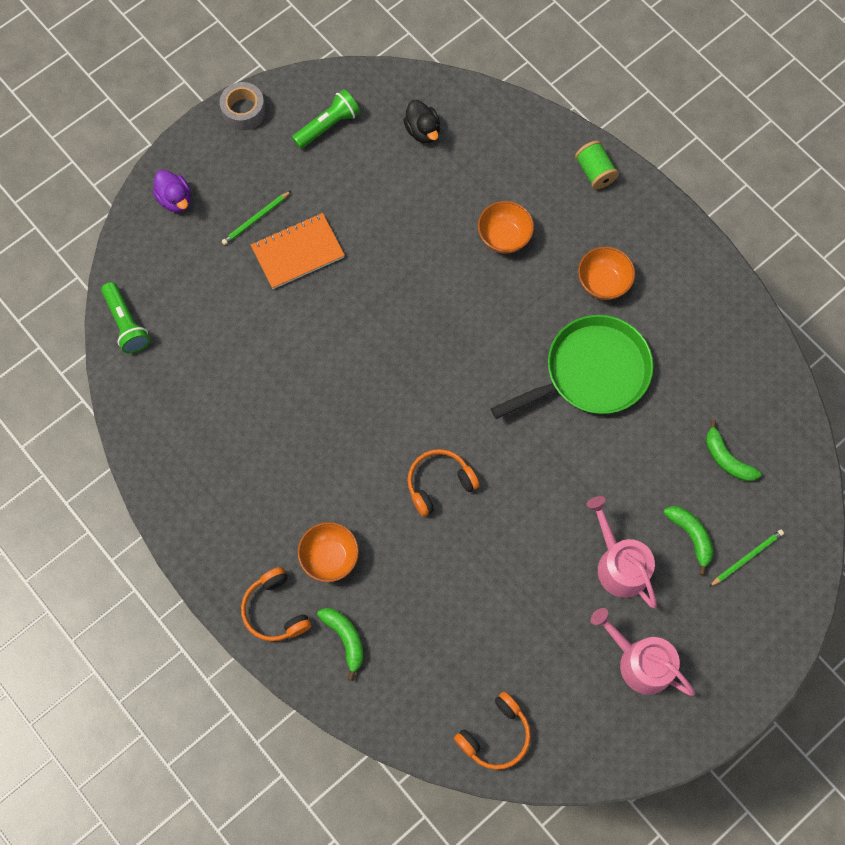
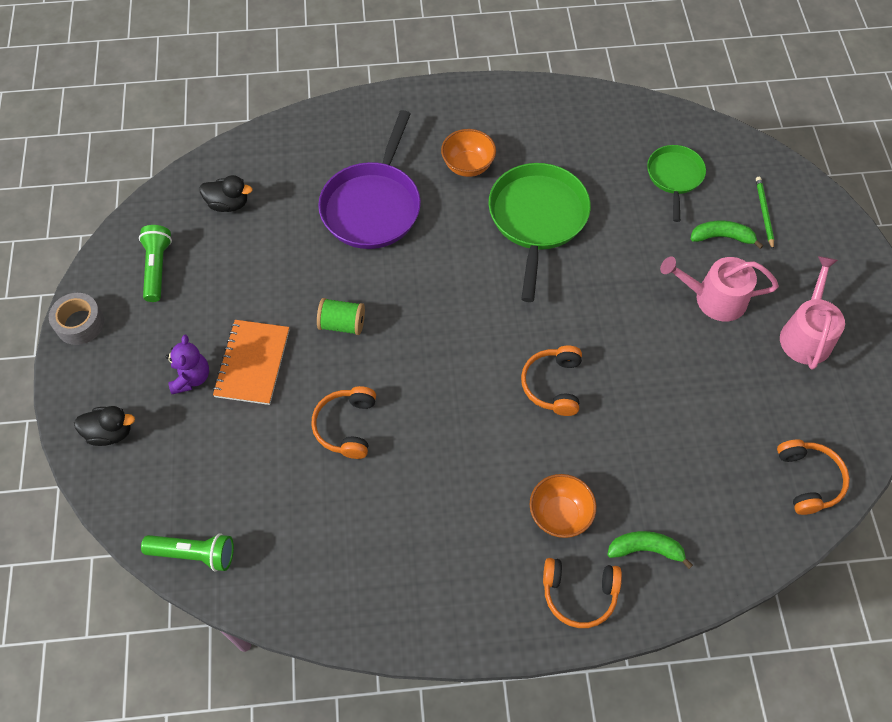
camera: 55 degrees left, 10 degrees down
(175, 199) = (110, 432): purple duck -> black duck
(255, 219) = (191, 378): green pencil -> purple teddy bear
(294, 355) = (346, 426): none -> orange headphones
(504, 237) = (373, 206): orange bowl -> purple pan
(595, 172) = (371, 115): green spool -> green spool (342, 324)
(640, 662) = (806, 334): pink watering can -> pink watering can turned 120 degrees clockwise
(726, 459) = (674, 177): green banana -> green pan

